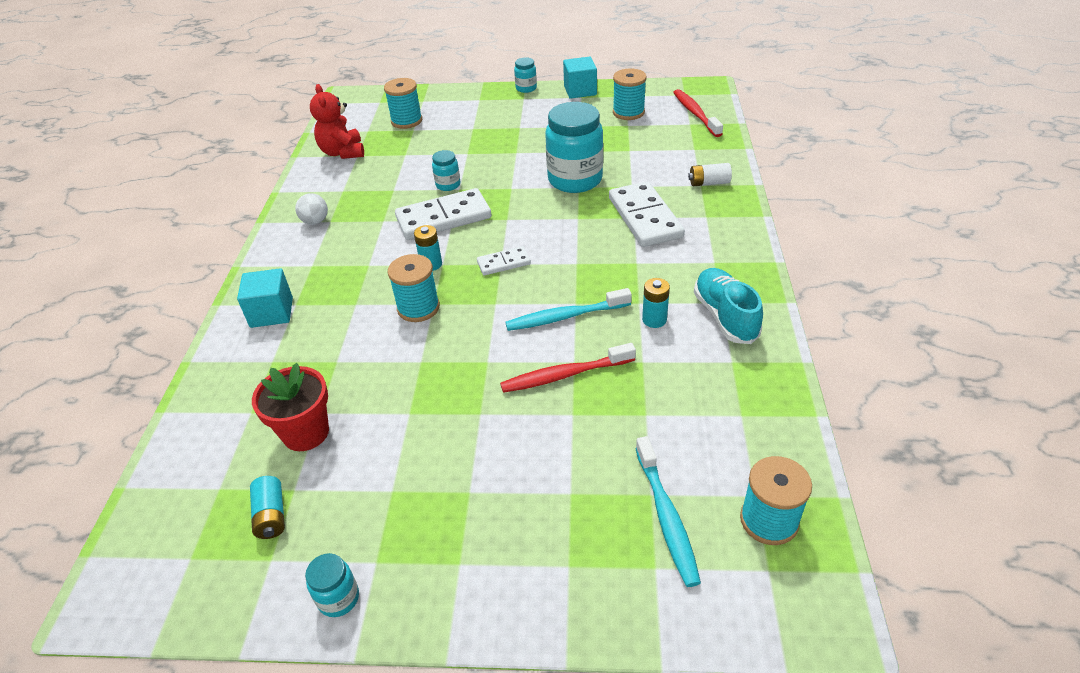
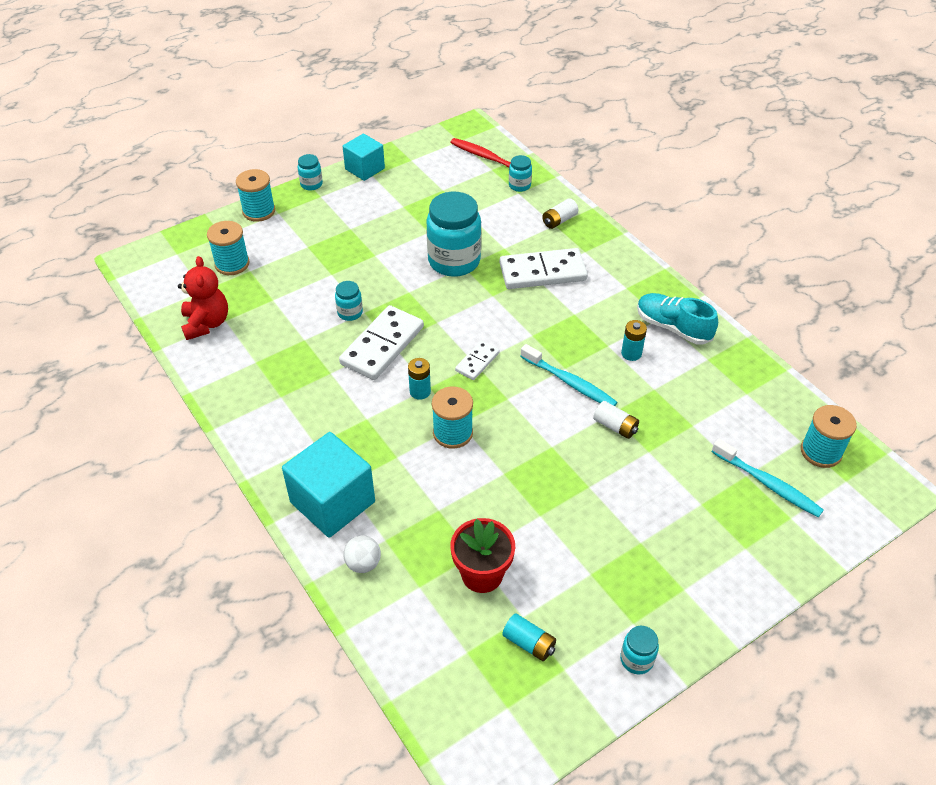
camera: 40 degrees left, 5 degrees up
(271, 312) = (332, 502): turquoise cube -> turquoise cube, size x1.57
(315, 221) = (267, 403): white ball -> white ball (363, 563)
(343, 152) = (206, 323): red teddy bear -> red teddy bear turned 135 degrees counterclockwise
(565, 316) = (569, 382): turquoise toothbrush -> turquoise toothbrush turned 90 degrees counterclockwise
(565, 375) = (615, 426): red toothbrush -> white battery
(628, 112) = (431, 176): turquoise spool -> turquoise spool (259, 211)
(644, 217) = (542, 272): white domino -> white domino turned 45 degrees counterclockwise
(701, 144) = (519, 185): none -> turquoise jar

